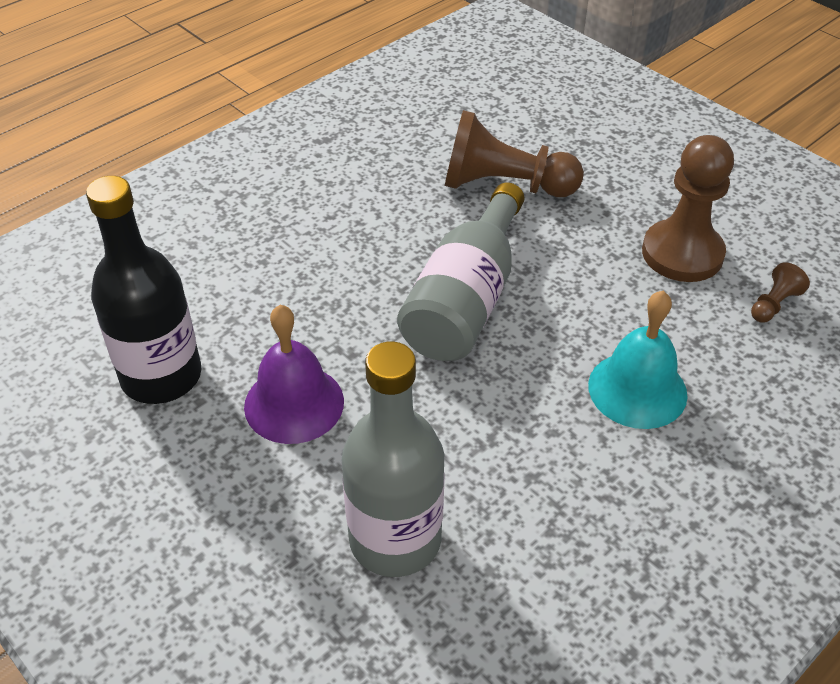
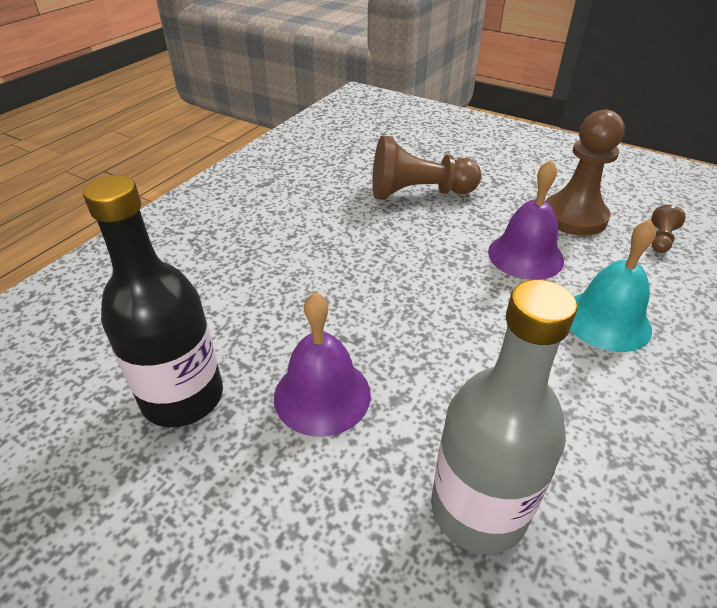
camera: 15 degrees left, 5 degrees down
(466, 300) = (432, 277): grey bottle -> none
(590, 293) = (525, 255): none -> purple bell

